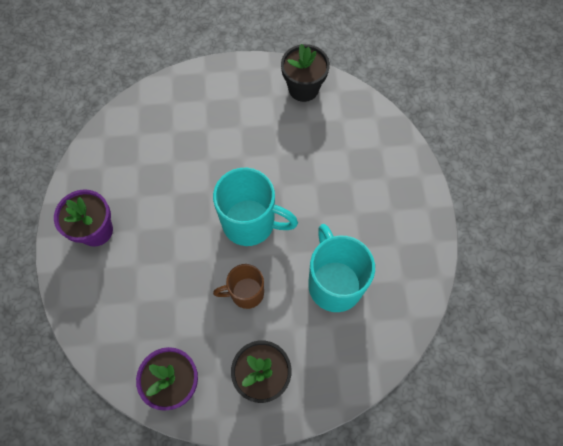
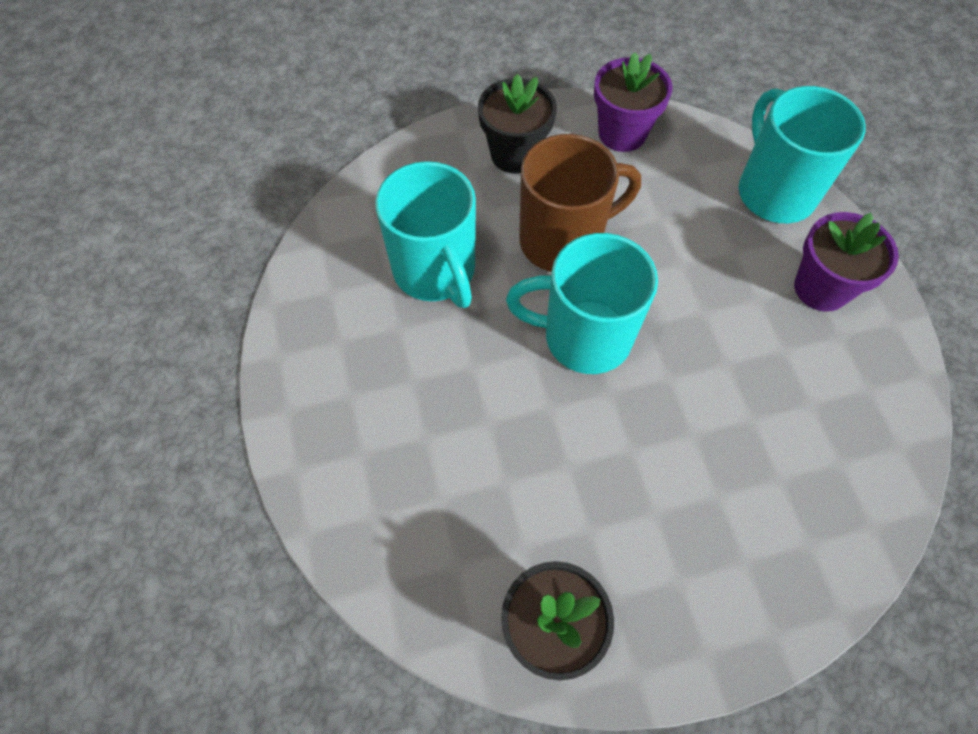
camera: 170 degrees right, 5 degrees down
(88, 308) = (774, 192): none -> turquoise mug
(246, 293) = (563, 240): brown mug -> brown mug, size x1.65

